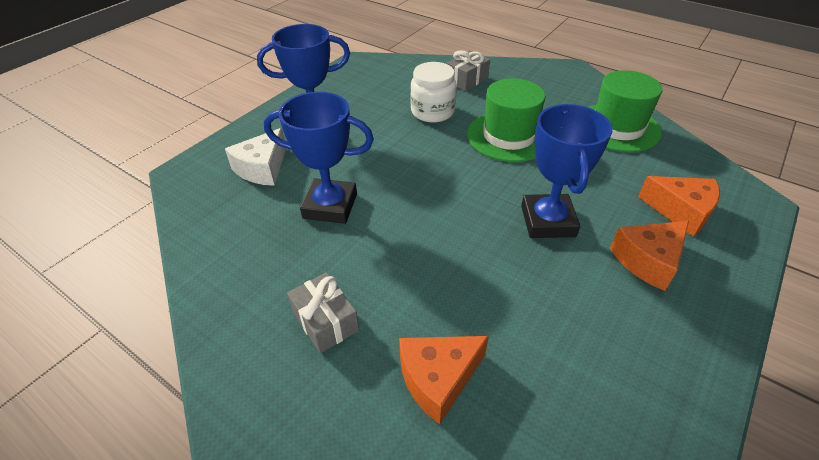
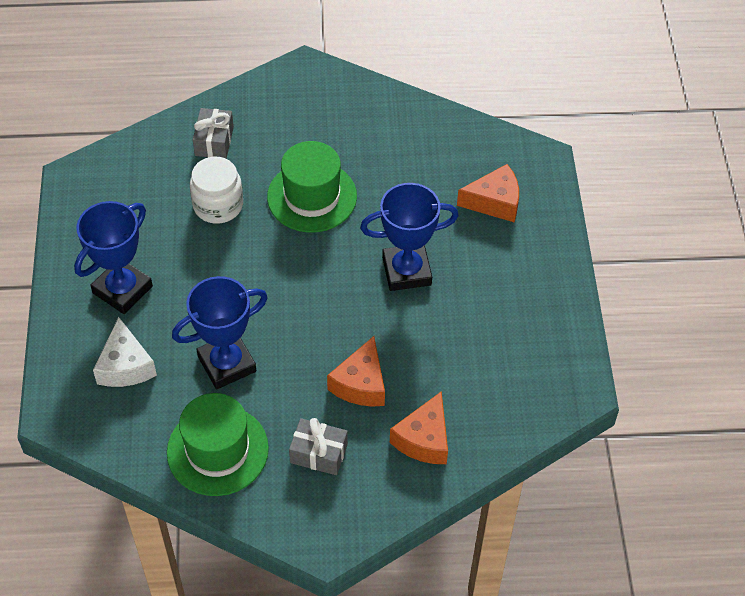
camera: 40 degrees left, 10 degrees up
(547, 221) = (406, 271): blue trophy -> blue trophy turned 60 degrees counterclockwise
(617, 127) = (396, 131): green hat -> green hat (217, 450)
(648, 260) = (496, 264): orange cheese -> orange cheese (361, 384)

